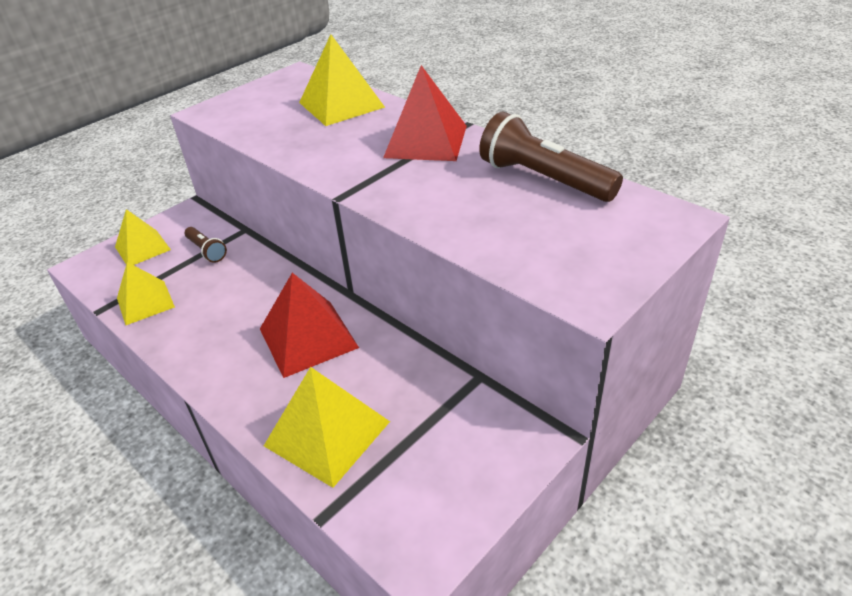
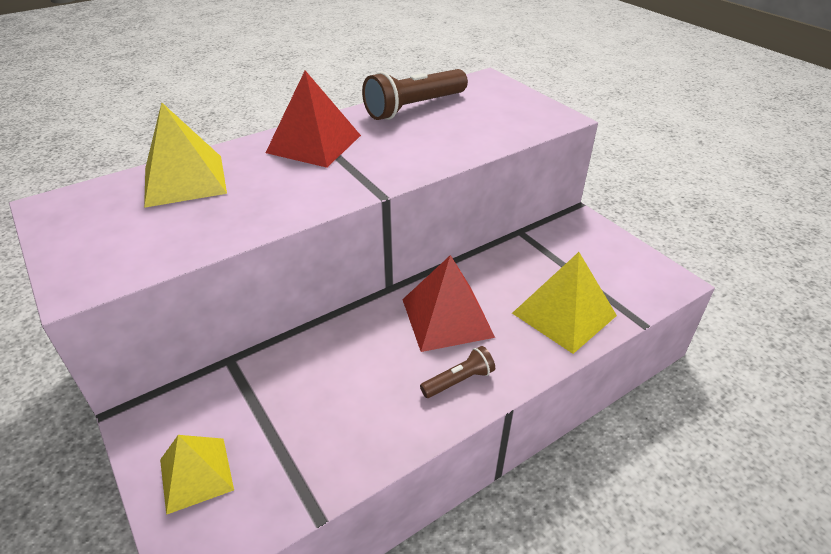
camera: 80 degrees left, 0 degrees up
(145, 302) = (328, 460): yellow pyramid -> none
(206, 251) = (252, 398): brown flashlight -> brown flashlight (459, 381)

